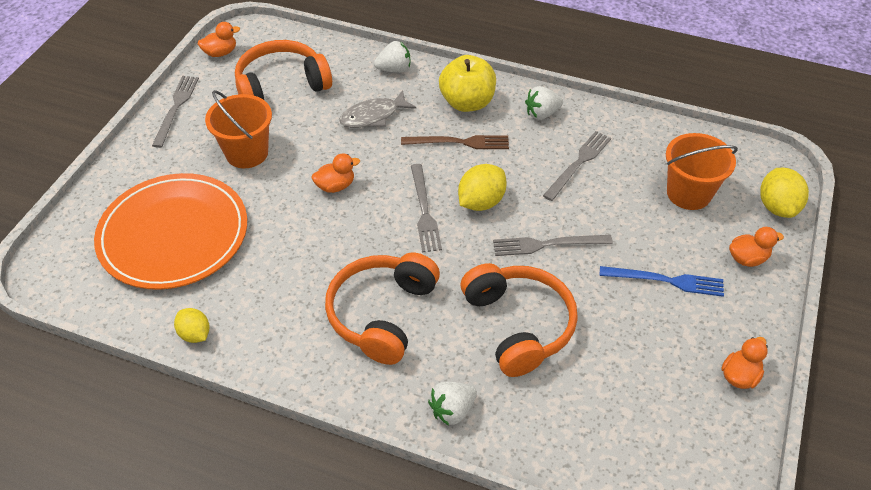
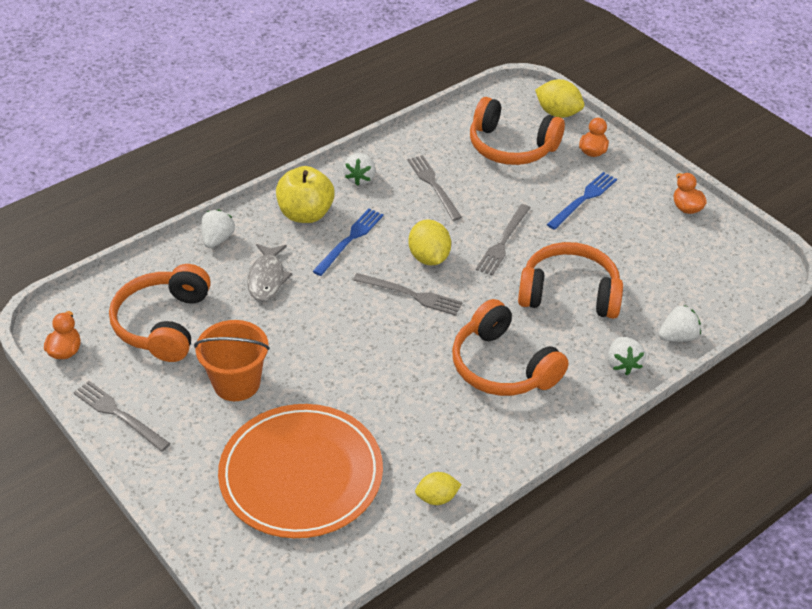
camera: 60 degrees left, 5 degrees down
(335, 186) = (334, 338): orange duck -> none
(459, 142) = (350, 240): brown fork -> blue fork
(529, 445) = (677, 337): none -> white strawberry
(688, 193) = (511, 146): orange bucket -> orange headphones

